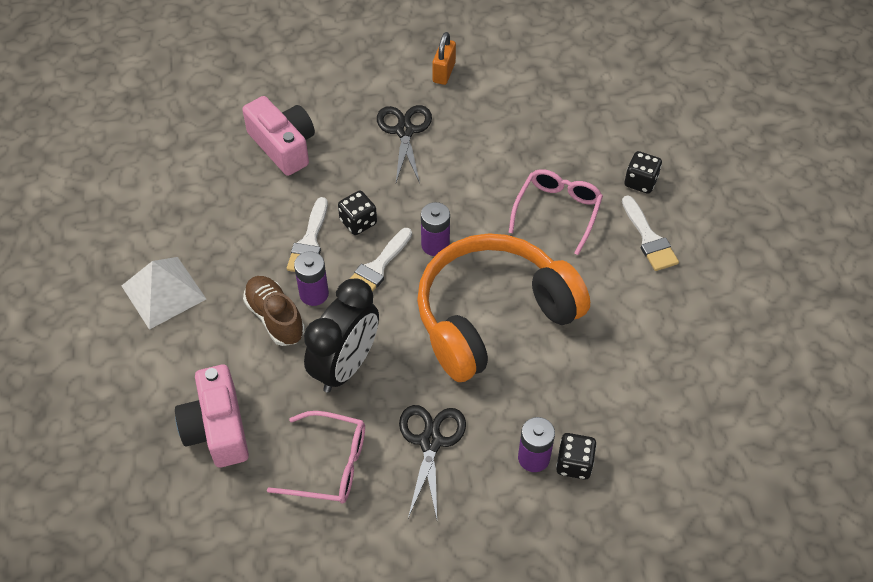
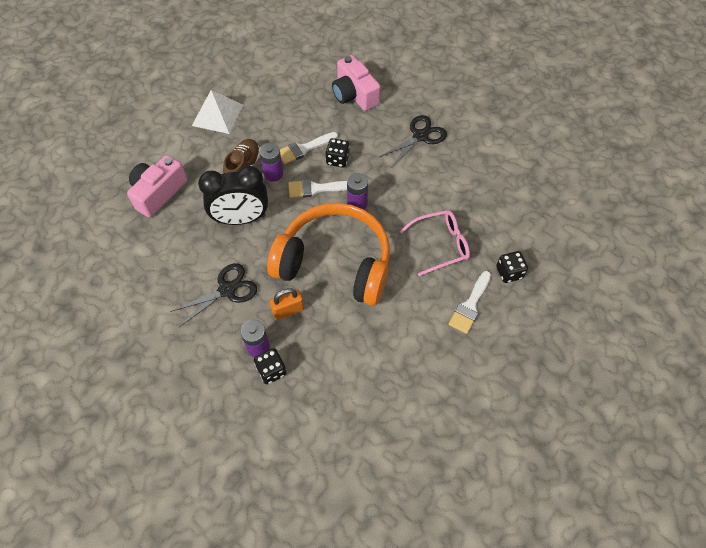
camera: 50 degrees right, 5 degrees up
(283, 146) = (354, 94): pink camera -> pink camera turned 135 degrees clockwise
(330, 465) = (176, 255): pink glasses -> none
(444, 72) = (482, 124): orange padlock -> orange padlock (288, 310)

